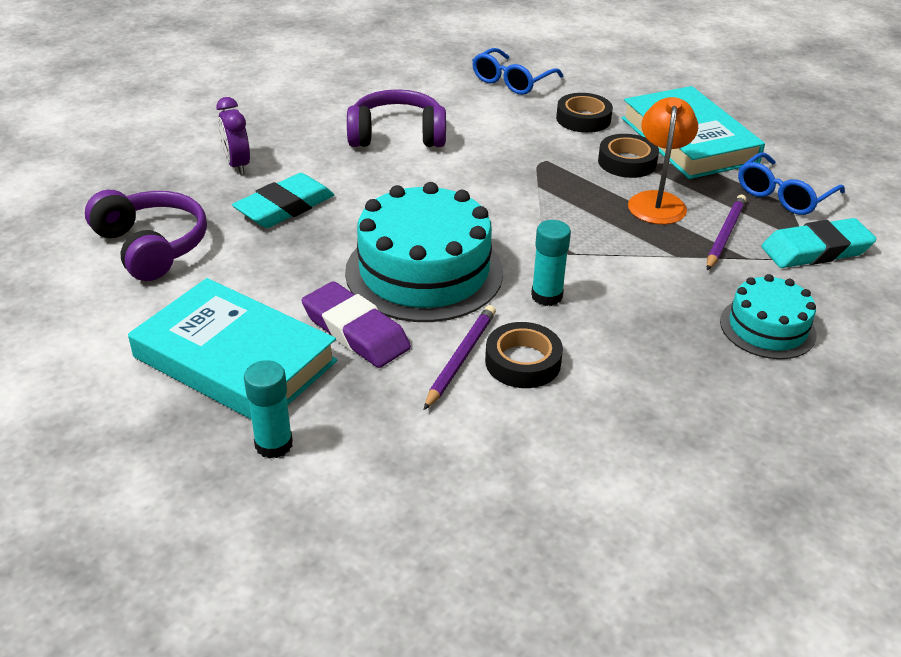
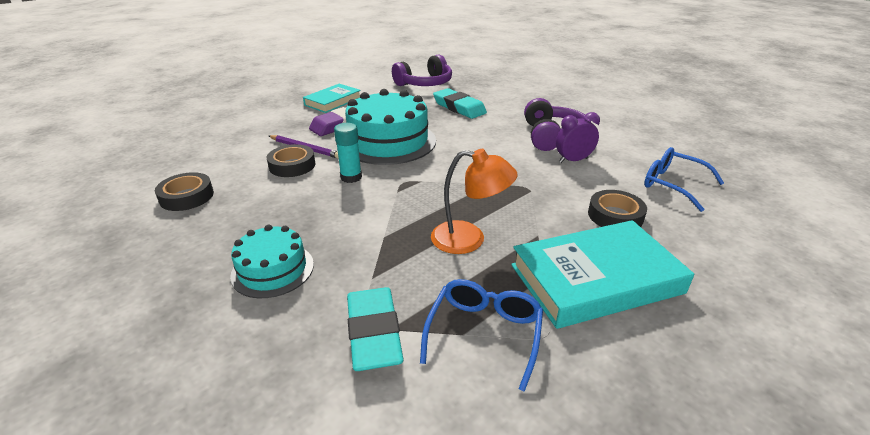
camera: 95 degrees right, 5 degrees down
(235, 359) = (333, 101): turquoise book -> turquoise book, size x0.61
(237, 165) = (503, 96): purple clock -> purple clock (573, 160)
(274, 444) = (272, 110): turquoise glue stick -> none
(627, 162) = (537, 231): black tape -> black tape (187, 196)
(725, 234) = (411, 271): purple pencil -> none
(783, 195) = (484, 333): blue glasses -> blue glasses turned 60 degrees clockwise

